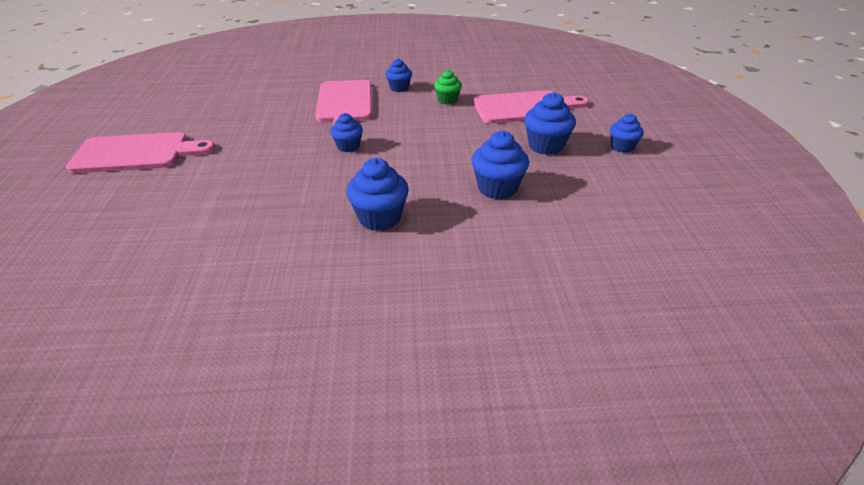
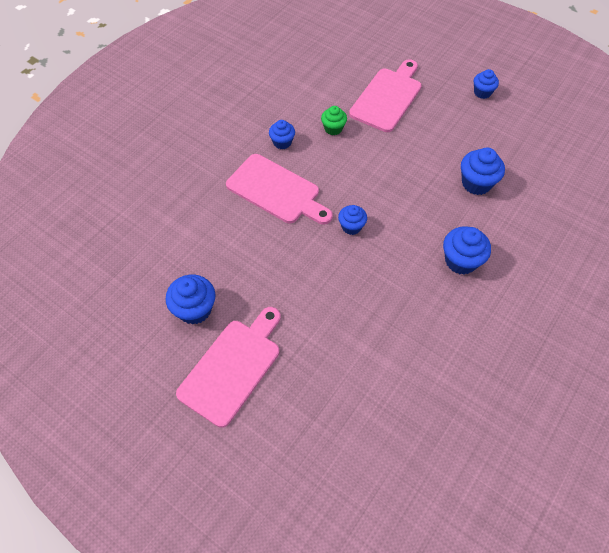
camera: 50 degrees left, 20 degrees up
(545, 146) = (448, 125): blue cupcake -> blue cupcake (195, 309)

